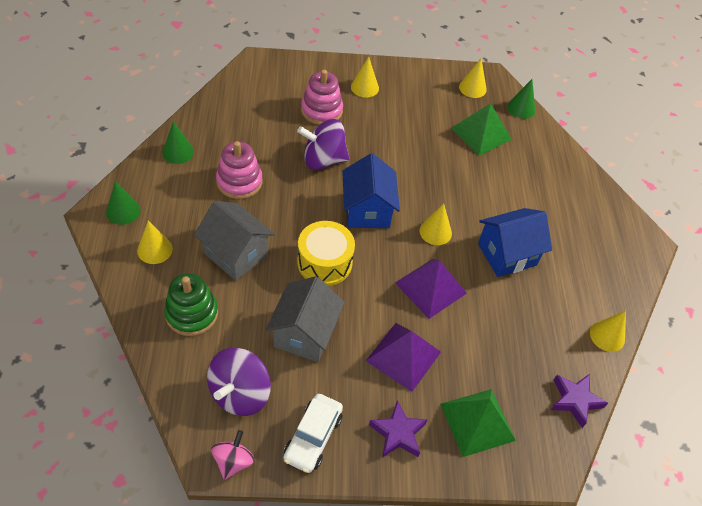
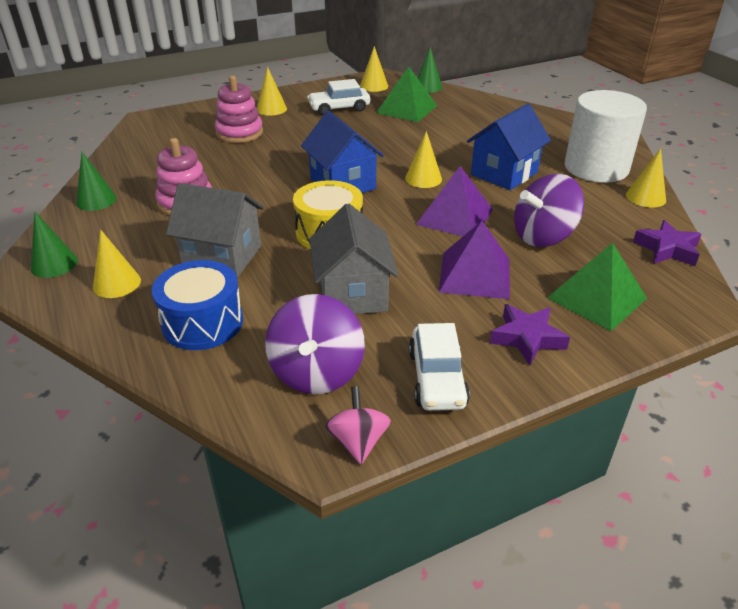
camera: 20 degrees left, 15 degrees down
(192, 314) = (202, 322): green stacking toy -> blue drum
(323, 160) = (268, 163): purple spinning top -> purple spinning top (543, 236)
(422, 109) = (339, 108): none -> white car
(593, 282) = (596, 168): none -> white cylinder

